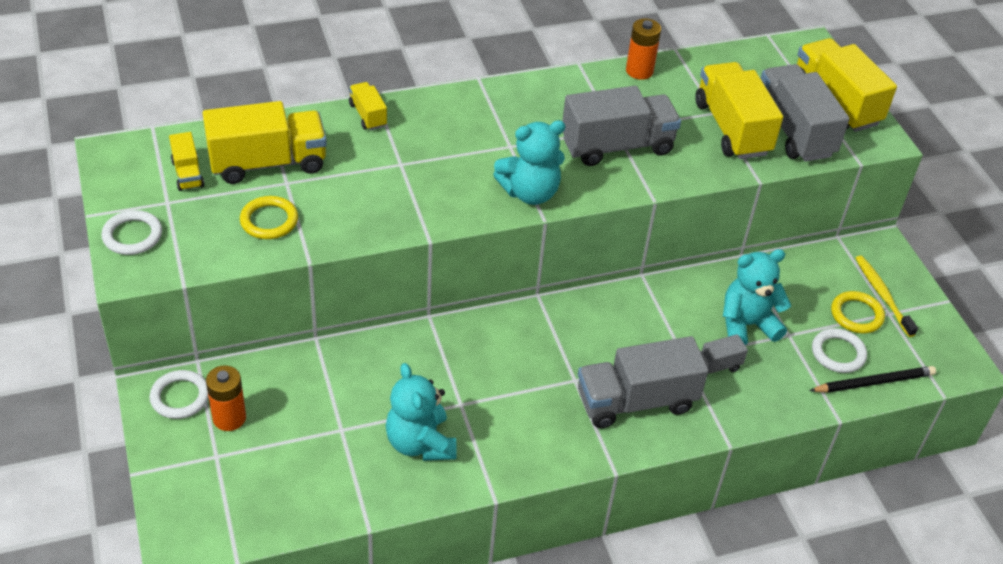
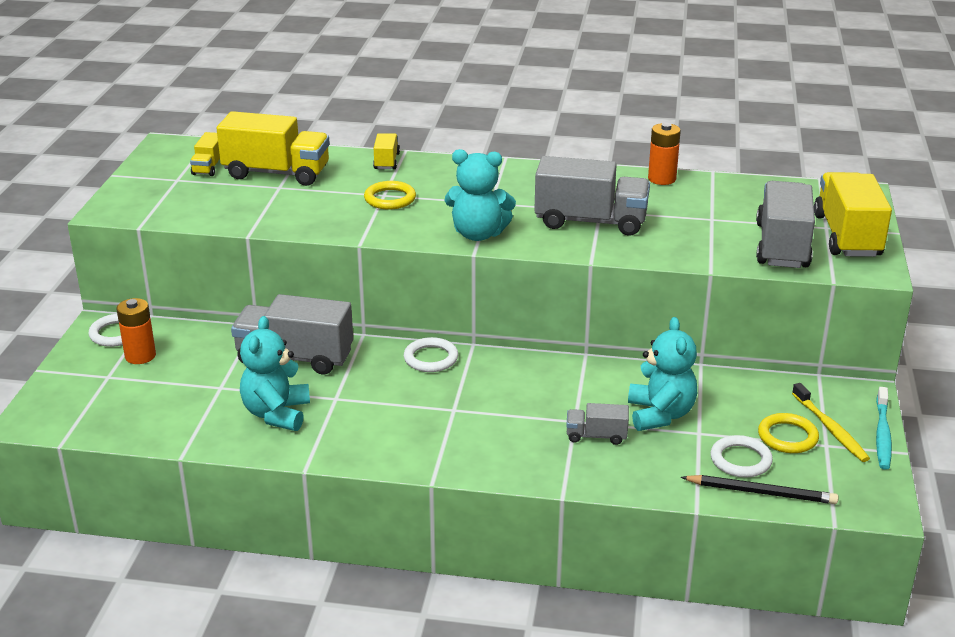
camera: 30 degrees right, 15 degrees down
(132, 235) = (131, 192): white ring -> white ring (431, 358)
(269, 221) = (242, 205): yellow ring -> yellow ring (390, 199)
(636, 401) = (498, 439): grey truck -> grey truck (295, 357)
(732, 128) = (717, 232): yellow truck -> none
(747, 325) = (660, 414): turquoise teddy bear -> turquoise teddy bear turned 75 degrees clockwise
(882, 295) = (831, 429): yellow toothbrush -> yellow toothbrush turned 150 degrees clockwise
(922, 287) = (882, 435): none -> turquoise toothbrush

